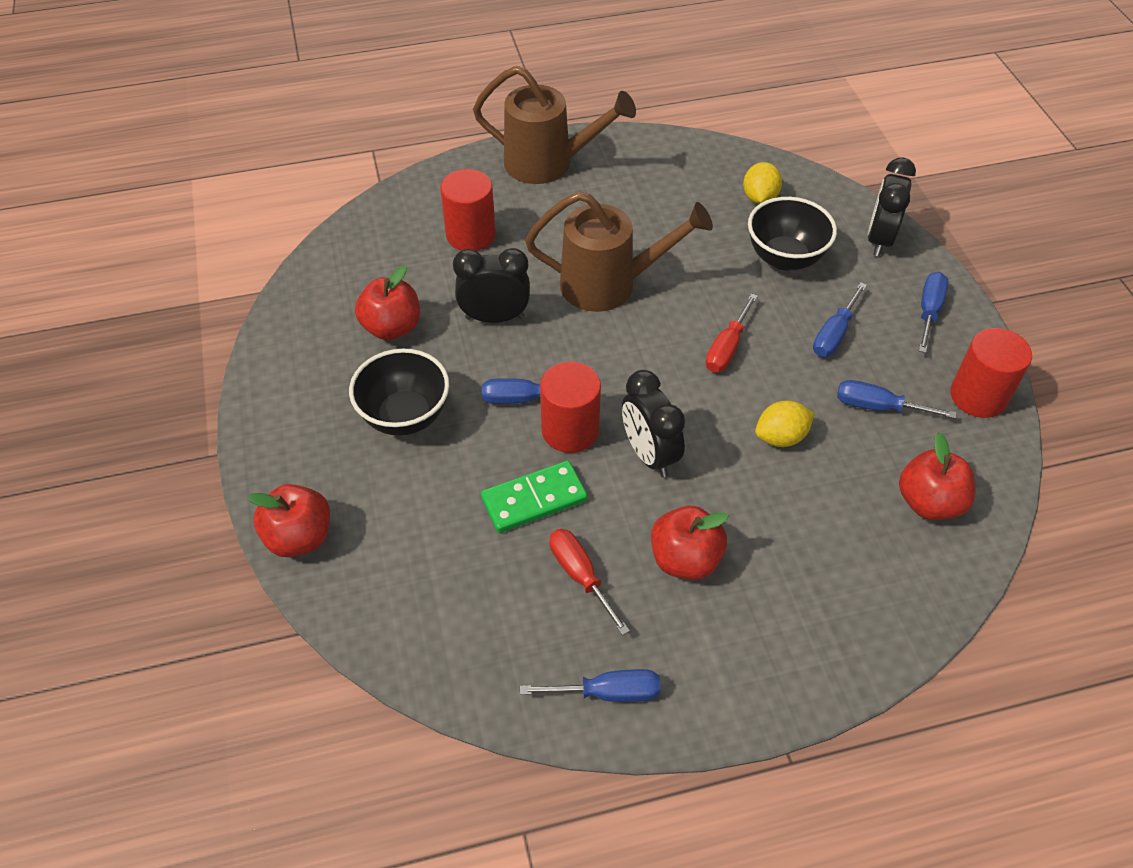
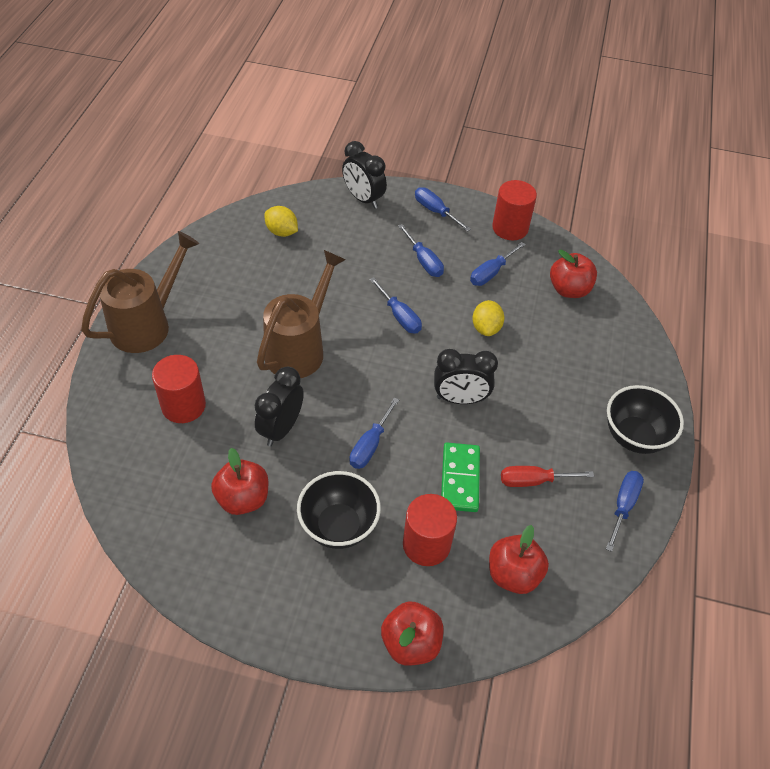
camera: 65 degrees left, 0 degrees up
(570, 430) = (414, 432): red cylinder -> red cylinder (426, 544)
(685, 559) = (549, 420): red apple -> red apple (513, 574)
(727, 348) = (399, 316): red screwdriver -> blue screwdriver
(785, 258) = (345, 249): black bowl -> black bowl (634, 436)

